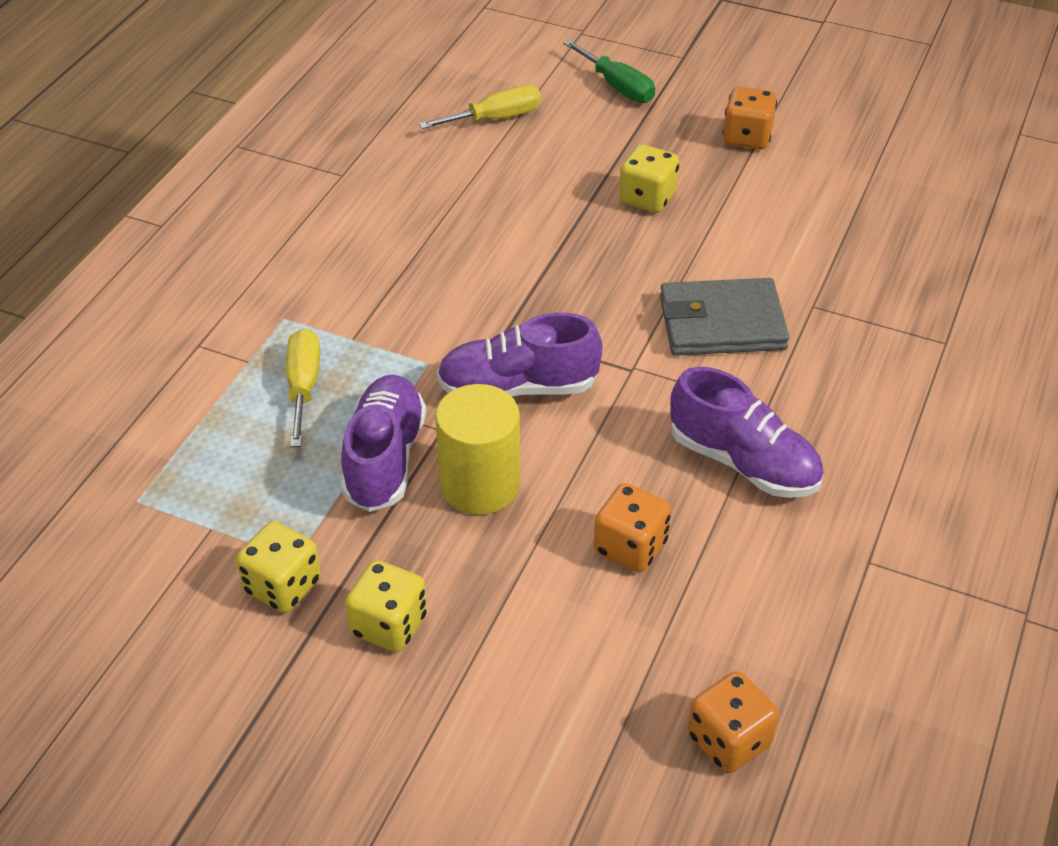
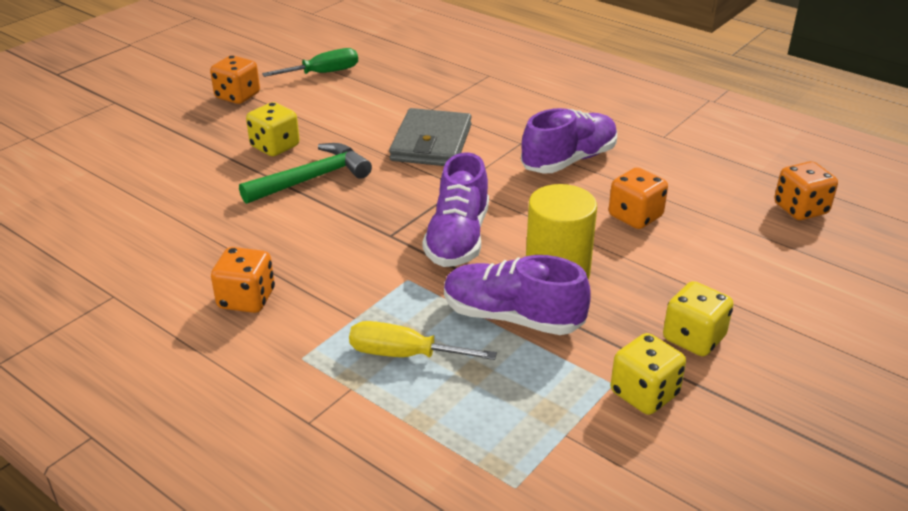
camera: 75 degrees left, 10 degrees down
(360, 258) = (246, 299): none -> orange dice
(496, 118) = (109, 198): yellow screwdriver -> none
(592, 244) = (312, 179): none -> green hammer
(617, 87) = (124, 135): green screwdriver -> green screwdriver (323, 73)

